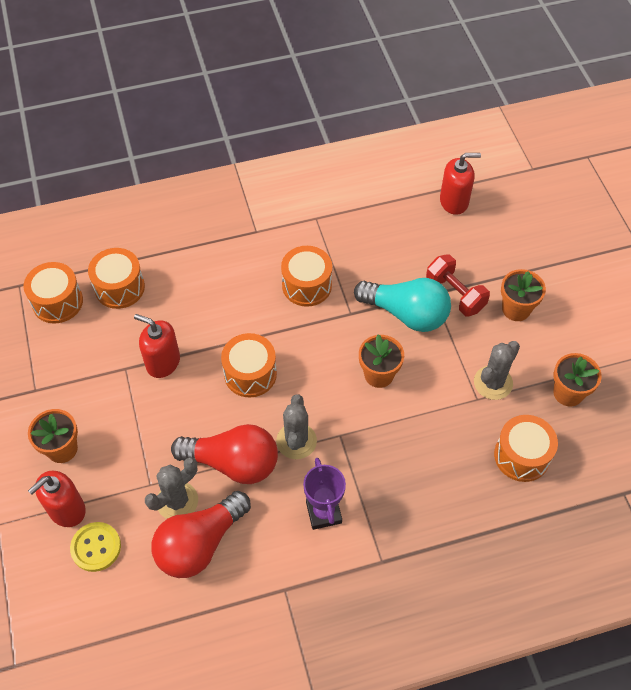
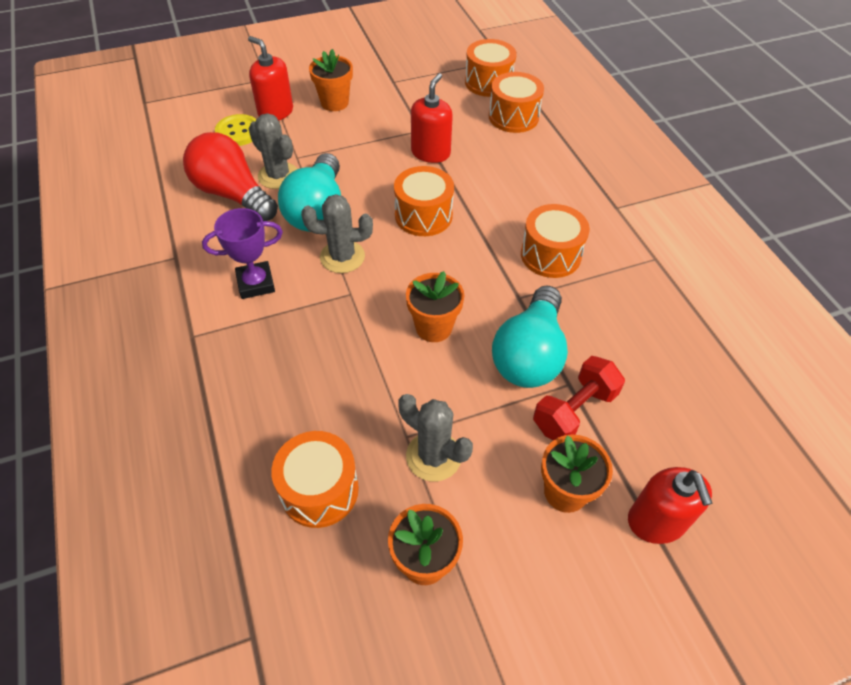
camera: 85 degrees right, 5 degrees down
(233, 463) = (317, 210): red light bulb -> turquoise light bulb
(454, 201) = (743, 411): red soap dispenser -> red soap dispenser (656, 521)

